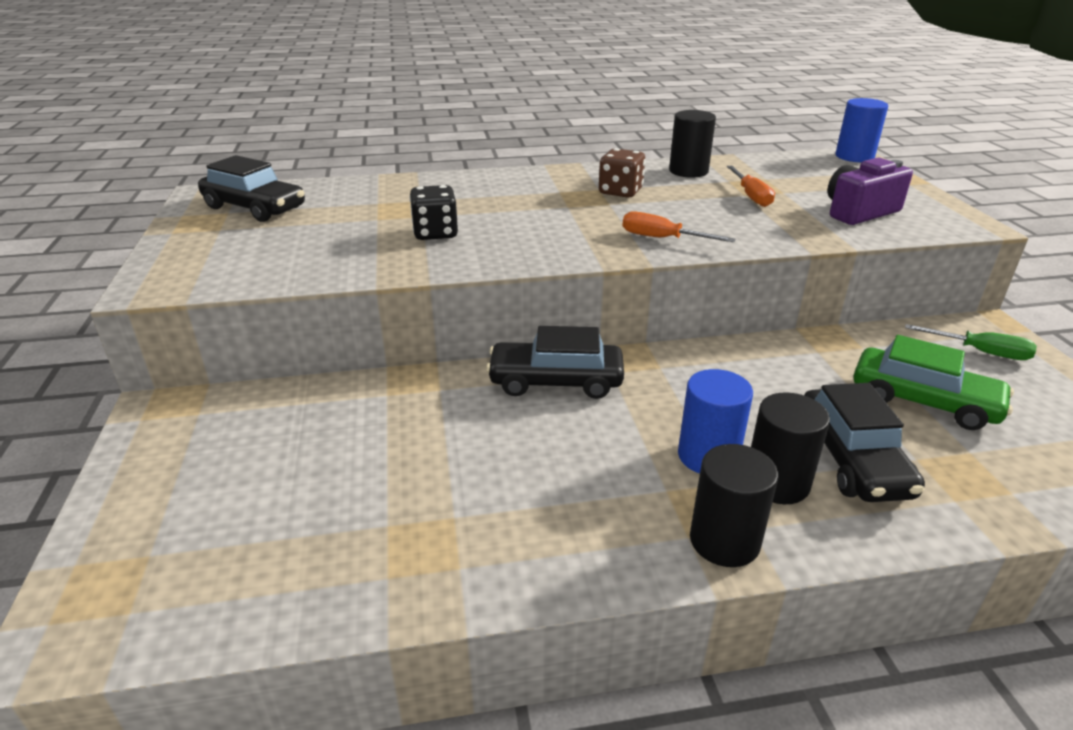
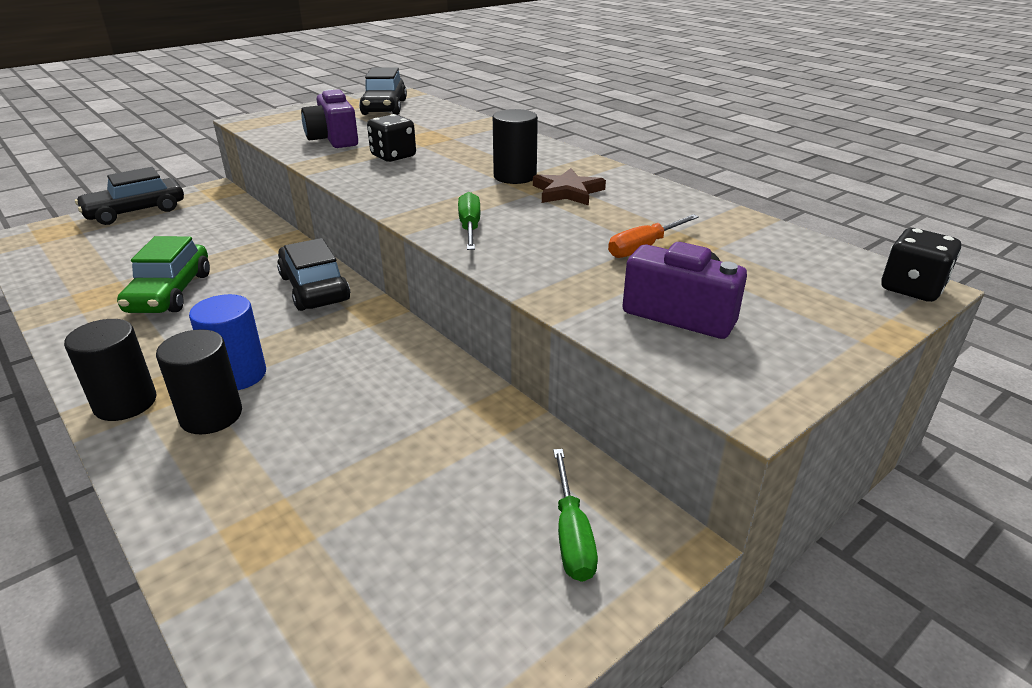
camera: 60 degrees right, 0 degrees up
(328, 250) = (333, 139): none -> purple camera
(620, 192) = (567, 192): brown dice -> brown star
(662, 238) = (470, 228): orange screwdriver -> green screwdriver
(688, 171) = (675, 208): black cylinder -> black cylinder (515, 176)
(852, 459) = (265, 453): black car -> black car (135, 212)
(854, 157) = (911, 288): blue cylinder -> black dice
(923, 401) = (406, 492): green car -> green car (170, 293)

